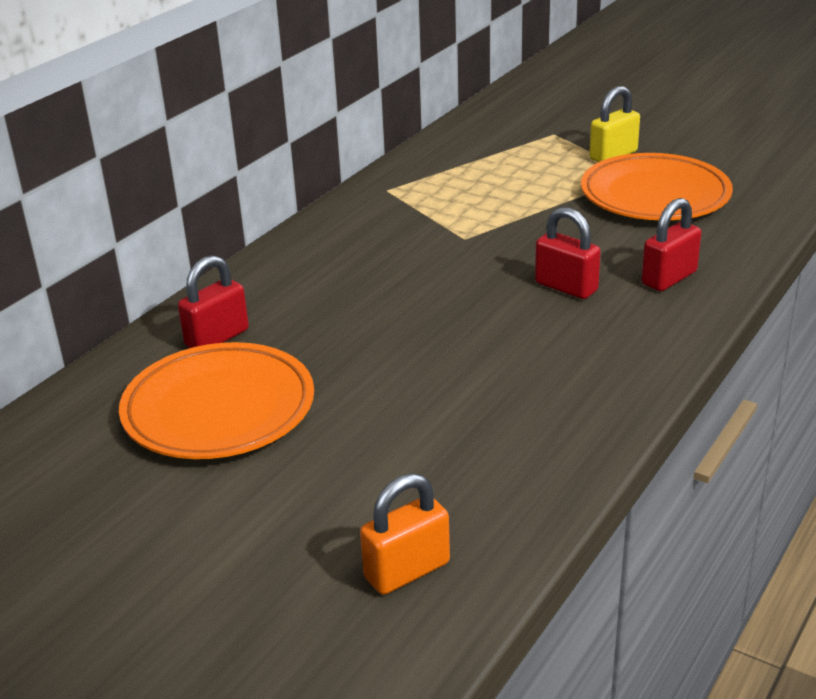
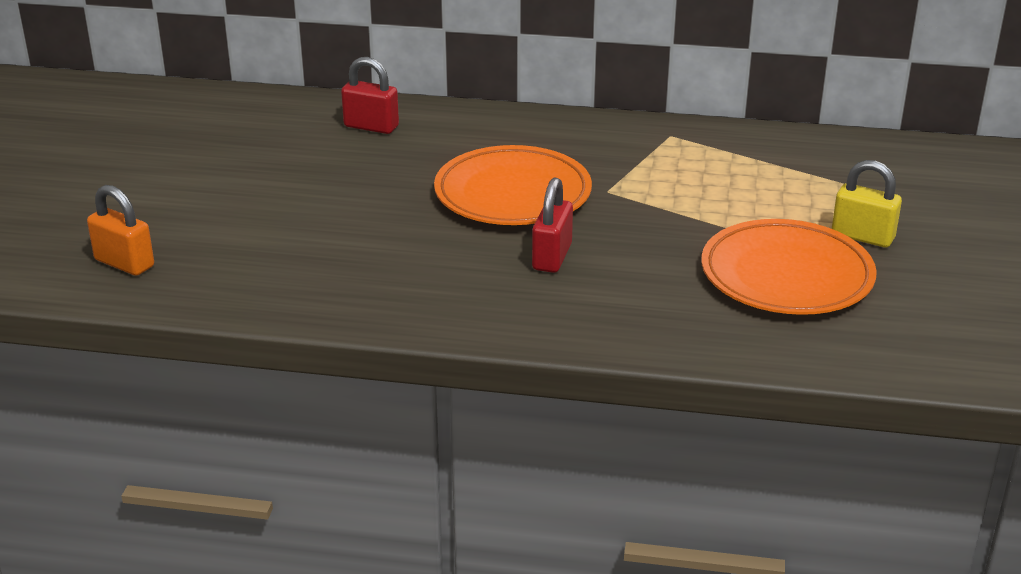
camera: 65 degrees right, 0 degrees up
(219, 409) = (279, 152): orange plate -> orange plate (513, 194)
(669, 278) = (609, 309): red padlock -> none

